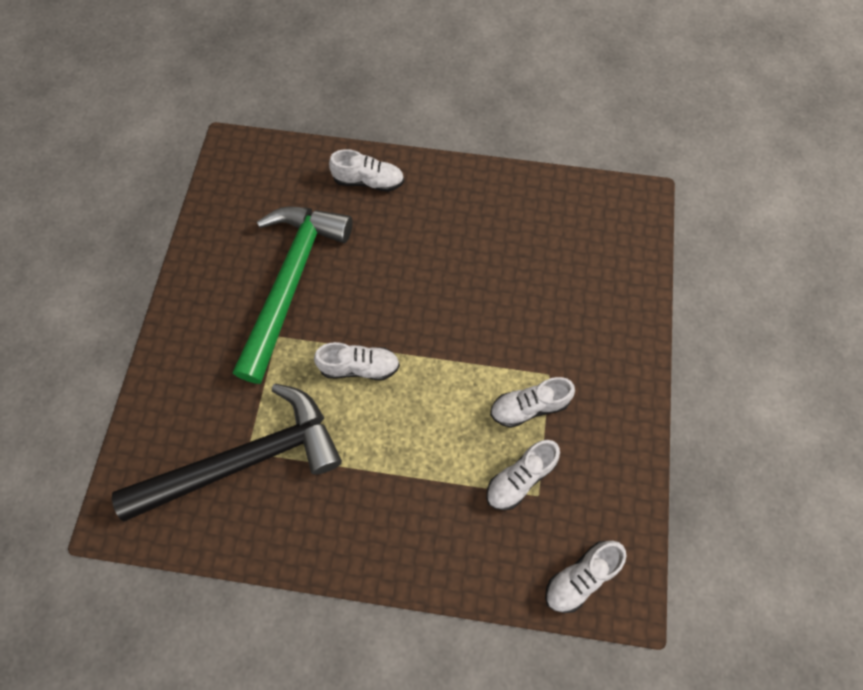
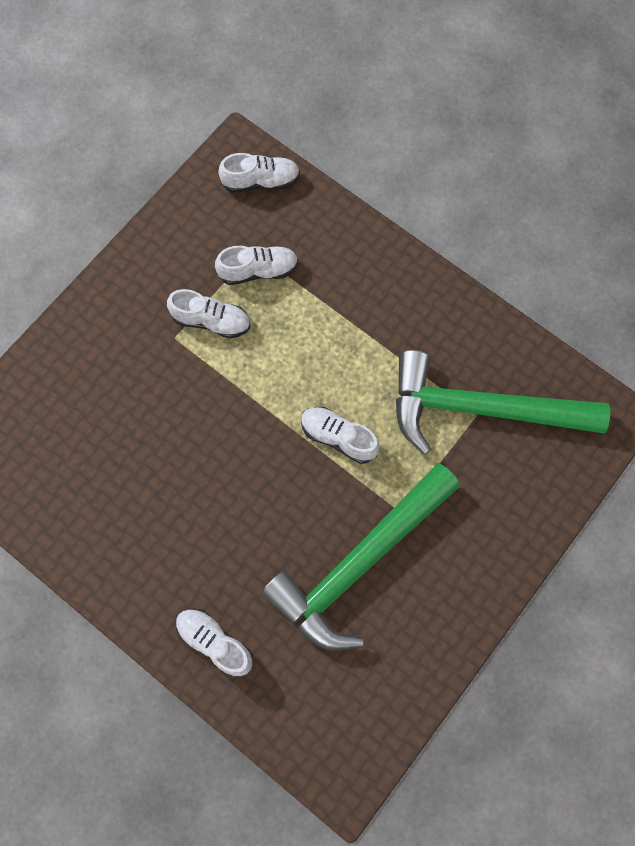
camera: 150 degrees left, 5 degrees up
(244, 459) = (482, 409): black hammer -> green hammer

